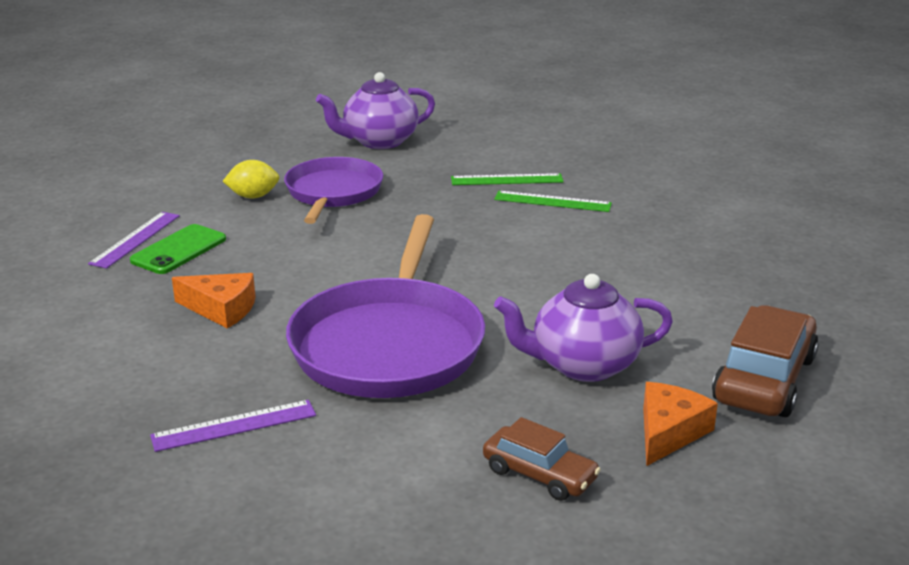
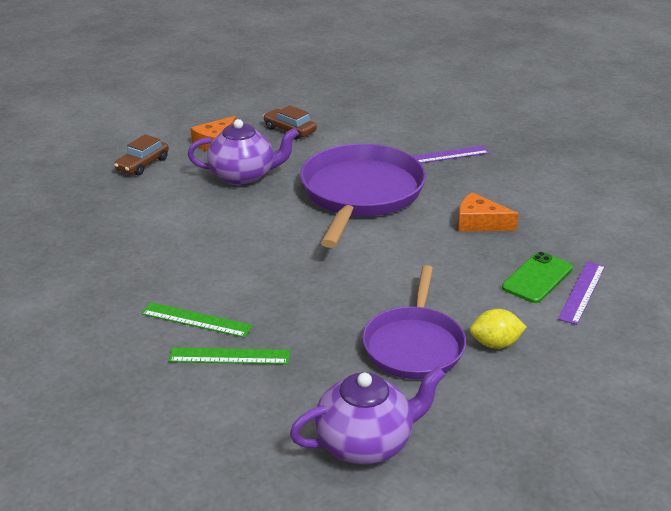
camera: 175 degrees left, 5 degrees up
(764, 379) = (142, 164): brown car -> brown car, size x0.61

